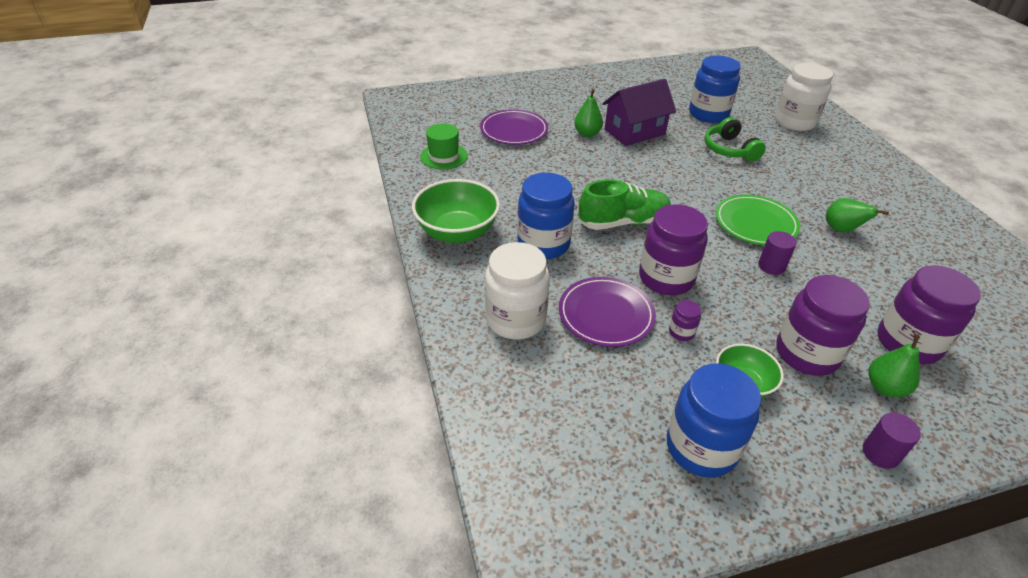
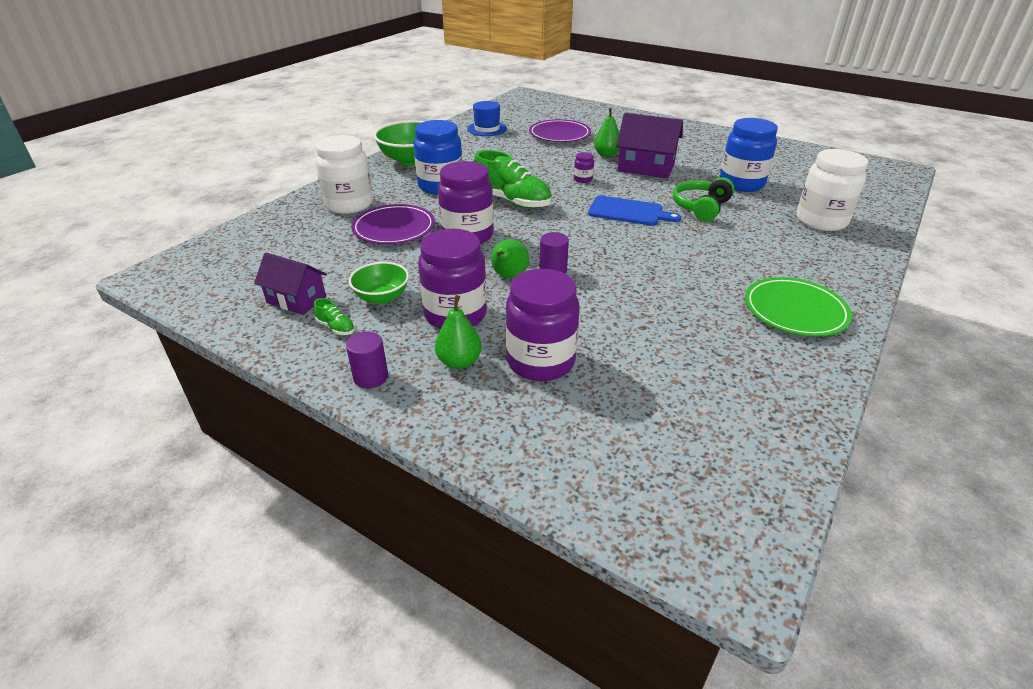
camera: 50 degrees right, 5 degrees down
(444, 156) = (487, 129): green hat -> blue hat
(681, 332) = (411, 259): purple jar -> purple jar (583, 179)
(701, 448) = (296, 300): blue jar -> purple house
(704, 181) = (628, 212): none -> blue cutting board
(755, 223) = (605, 248): green plate -> green plate (795, 310)
(778, 440) = (336, 327): none -> green shoe
(841, 230) = (670, 288): green pear -> green pear (508, 276)

